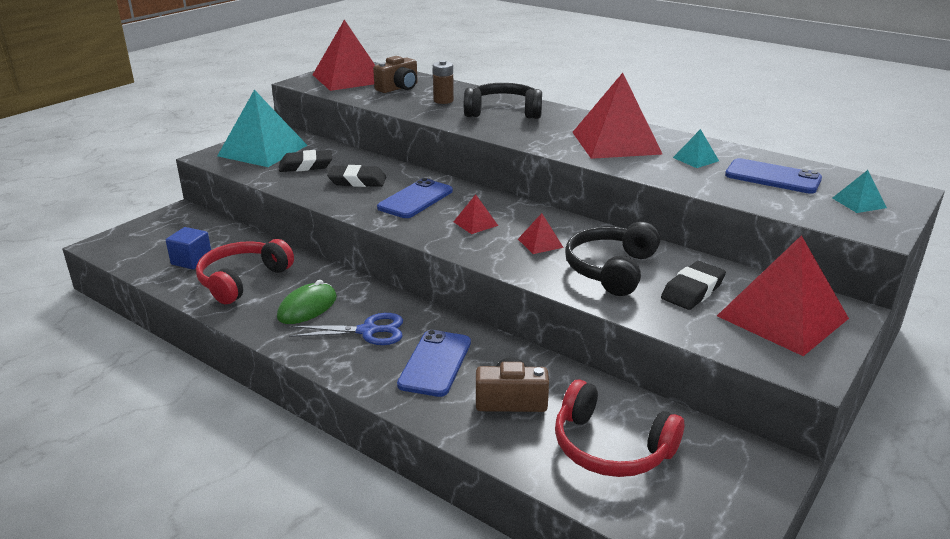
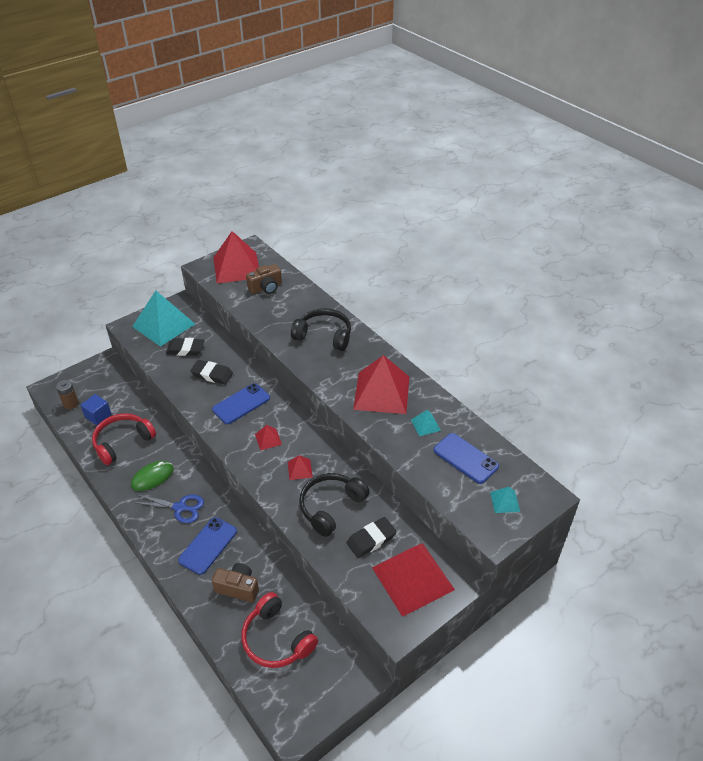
camera: 15 degrees right, 15 degrees up
(443, 100) = (289, 312): brown battery -> brown battery (71, 404)

